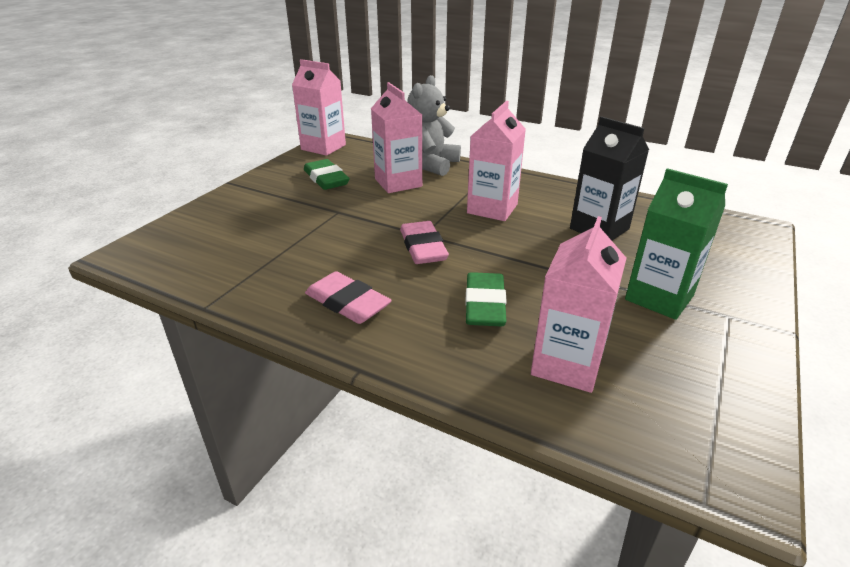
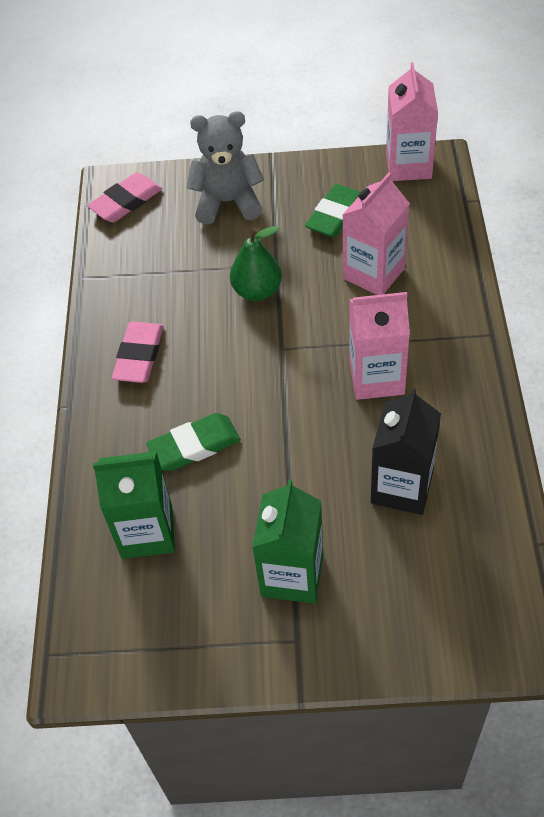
camera: 65 degrees right, 20 degrees up
(353, 226) = (257, 291): none -> green pear
(423, 247) = (256, 360): pink eraser -> pink eraser (126, 202)
(431, 165) = (444, 276): grey teddy bear -> grey teddy bear (228, 202)
(567, 364) = (147, 532): pink carton -> green carton

